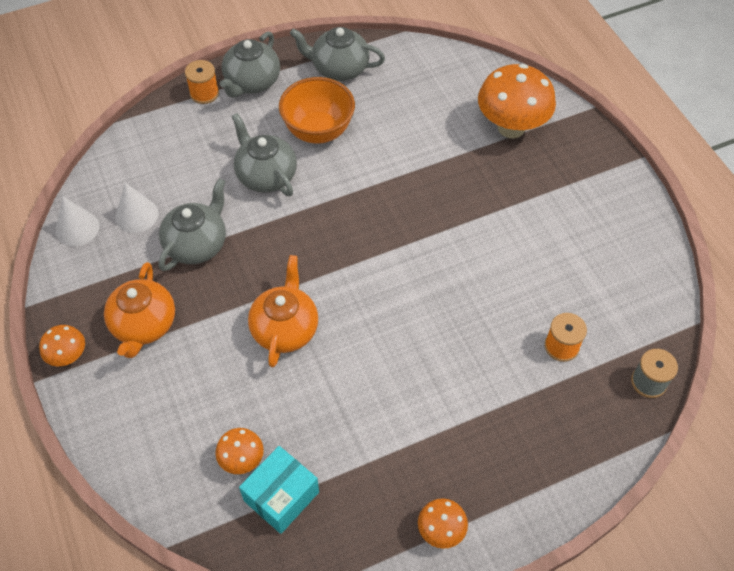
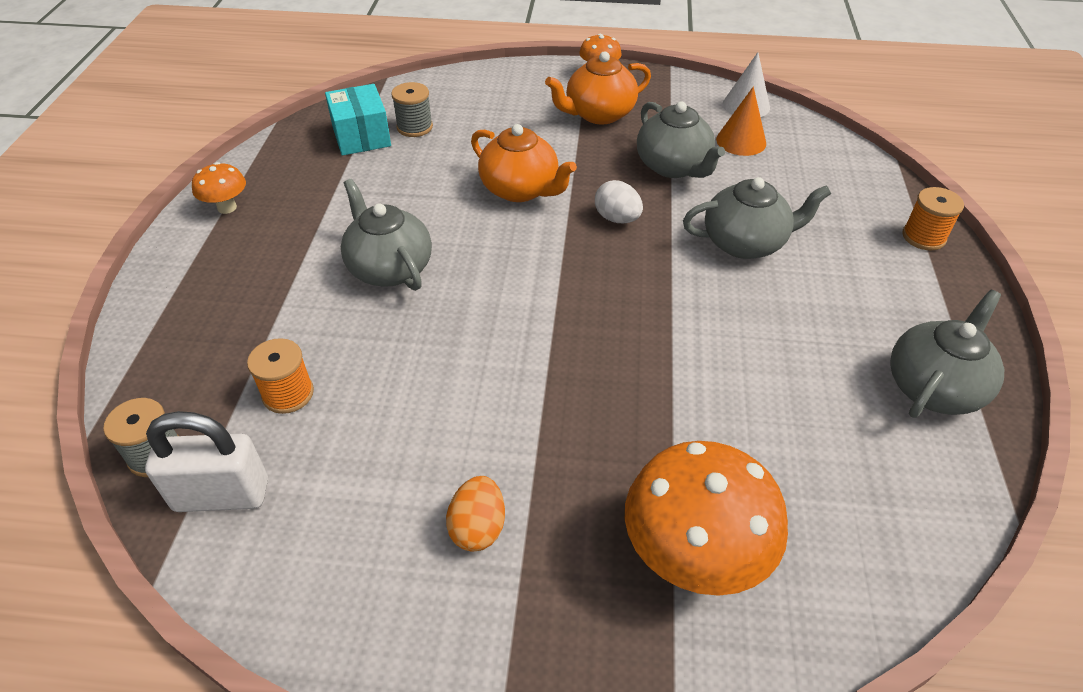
camera: 120 degrees right, 10 degrees down
(137, 215) = (741, 141): white cone -> orange cone
(144, 325) = (598, 114): orange teapot -> orange teapot turned 60 degrees counterclockwise
(242, 460) = (414, 127): orange mushroom -> grey spool
(252, 82) = (931, 285): grey teapot -> grey teapot (389, 268)
(283, 253) = (617, 218): none -> white egg
(318, 131) = (802, 314): orange bowl -> none
(563, 210) = (478, 528): none -> orange egg
(639, 329) = (222, 495): none -> white padlock

